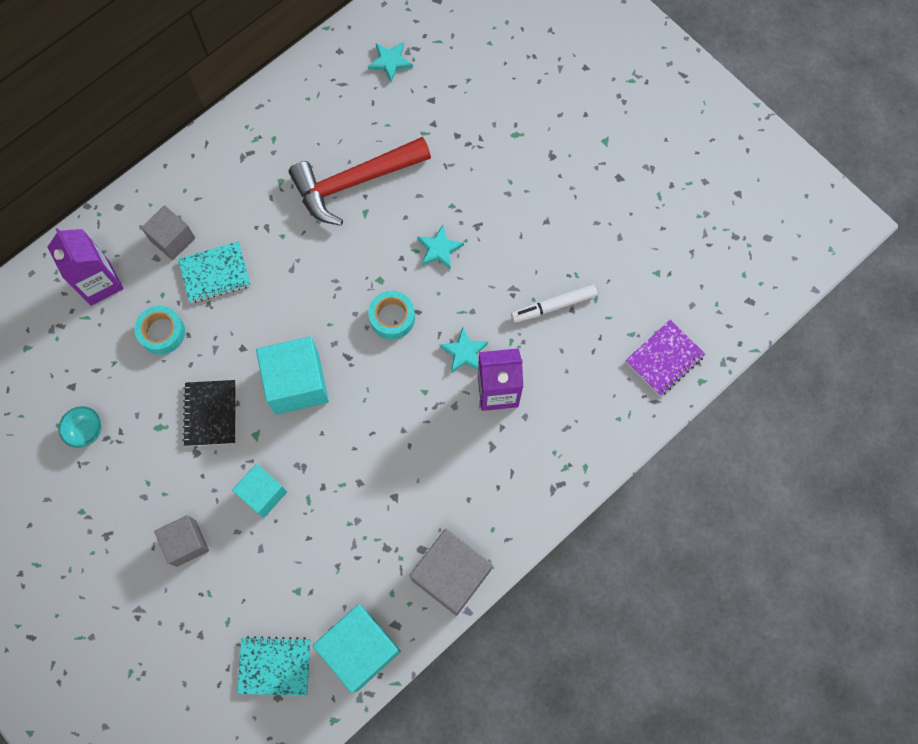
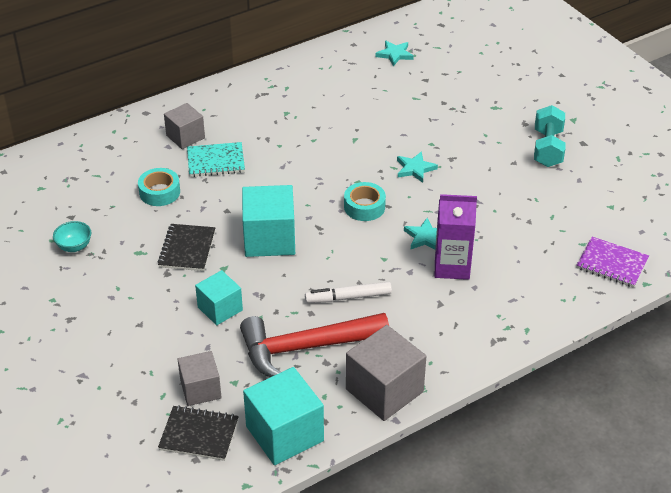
camera: 10 degrees right, 30 degrees down
(100, 283) = (116, 155): purple carton -> none
(186, 543) = (140, 334): grey cube -> grey cube (200, 389)
(275, 666) = (199, 435): turquoise notebook -> black notebook
(353, 182) = (348, 120): red hammer -> red hammer (305, 348)
(553, 306) = (512, 217): white marker -> white marker (348, 297)
(581, 193) = (547, 148): none -> turquoise dumbbell
(664, 358) = (612, 264): purple notebook -> purple notebook turned 60 degrees clockwise

